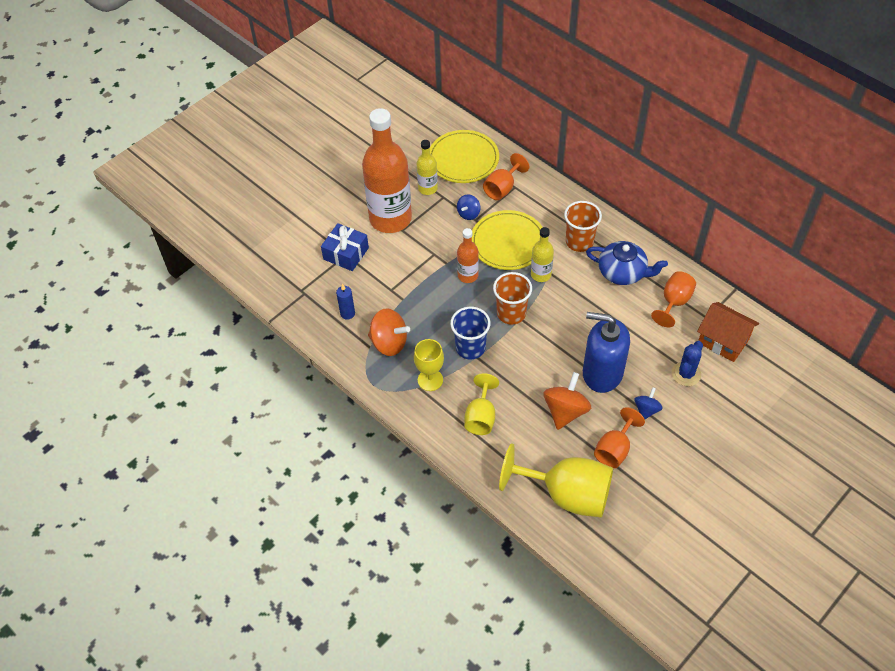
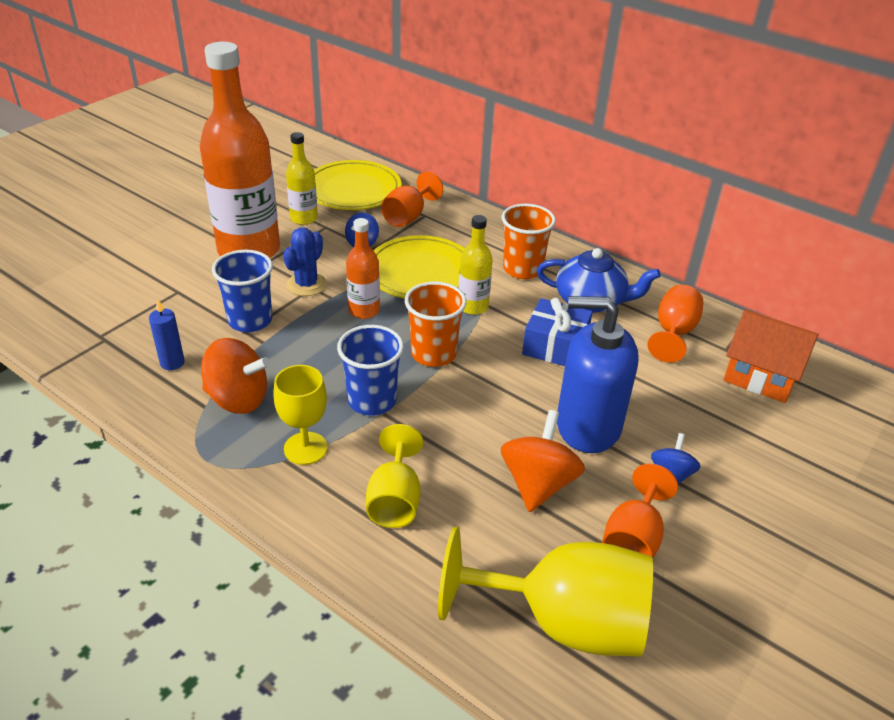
camera: 10 degrees left, 15 degrees down
(346, 253) = (178, 290): blue gift -> blue gift (555, 346)
(394, 281) = (250, 320): none -> blue cup
(686, 374) = (718, 422): blue cactus -> blue cactus (306, 284)

